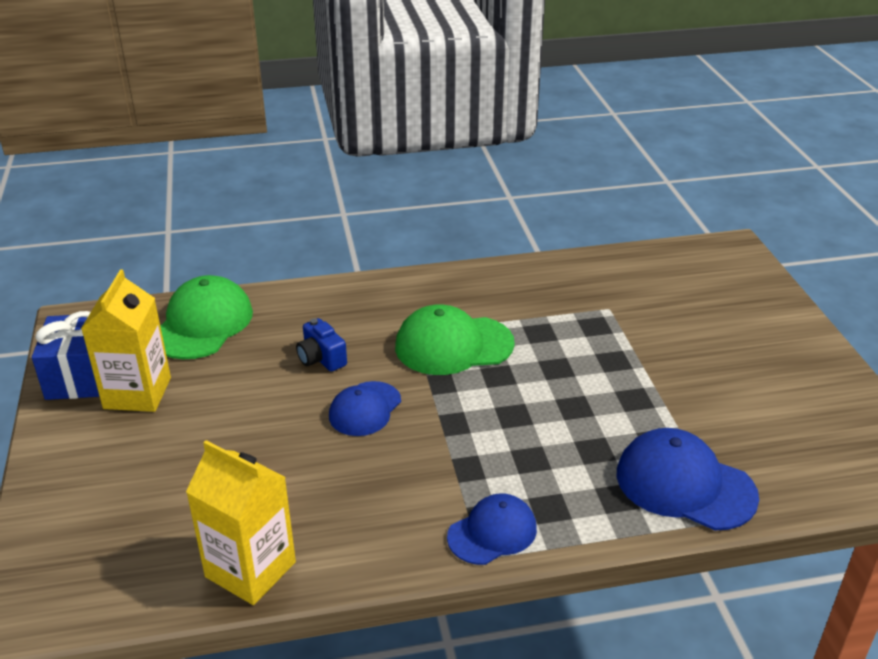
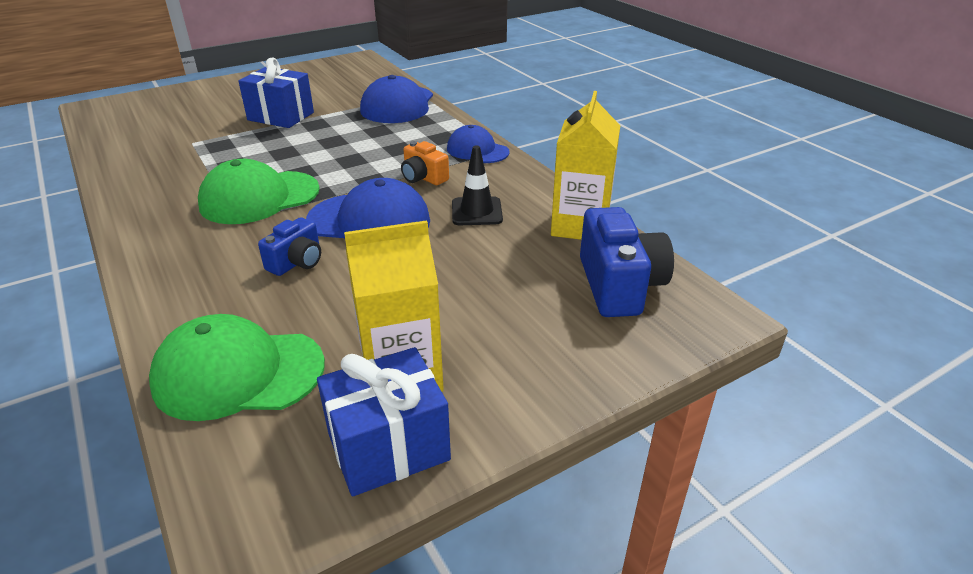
camera: 110 degrees left, 0 degrees up
(128, 557) = (619, 285): none -> blue camera
(335, 490) = (476, 212): none -> black traffic cone
(365, 409) = (369, 221): blue cap -> blue cap, size x1.57
(438, 465) = (423, 178): none -> orange camera
(453, 345) = (259, 198): green cap -> green cap turned 90 degrees clockwise
(669, 373) = (281, 116): none -> blue gift

